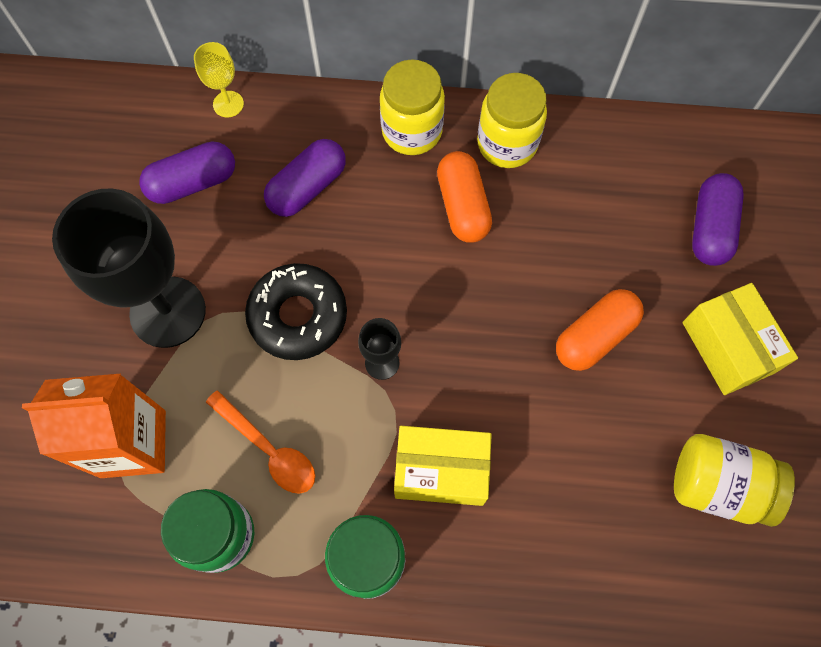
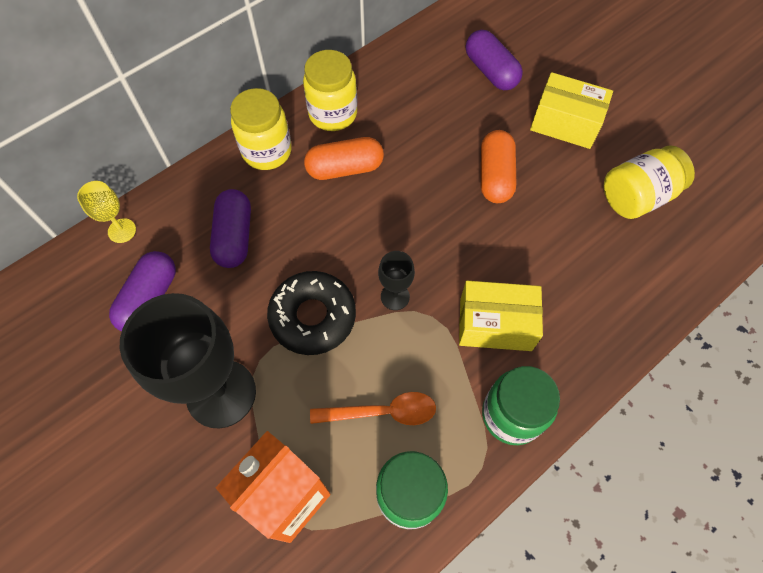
camera: 45 degrees left, 5 degrees down
(441, 470) = (495, 324): yellow box -> yellow box turned 45 degrees clockwise
(463, 206) = (345, 168): orange capsule -> orange capsule turned 45 degrees counterclockwise

